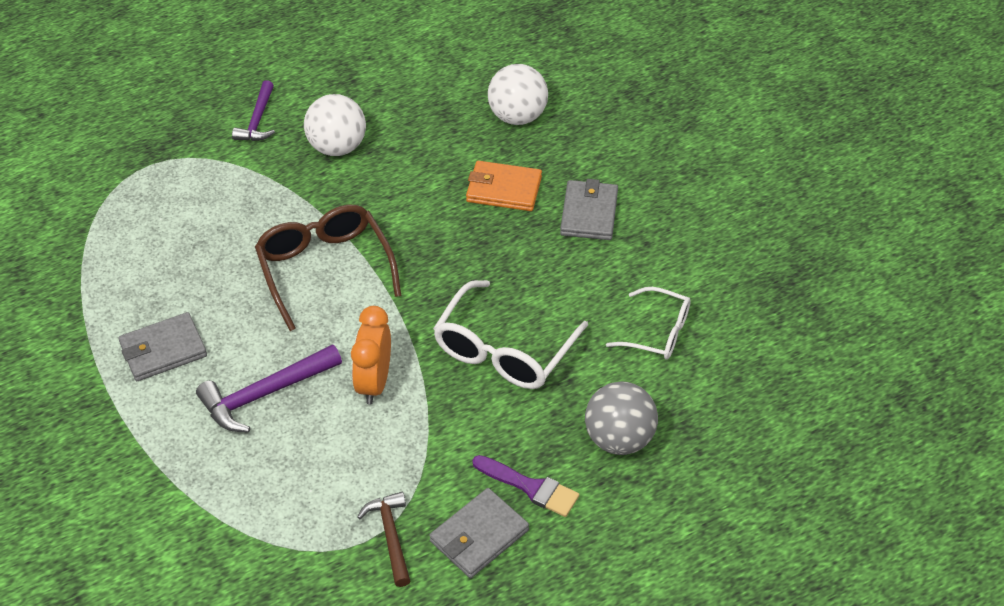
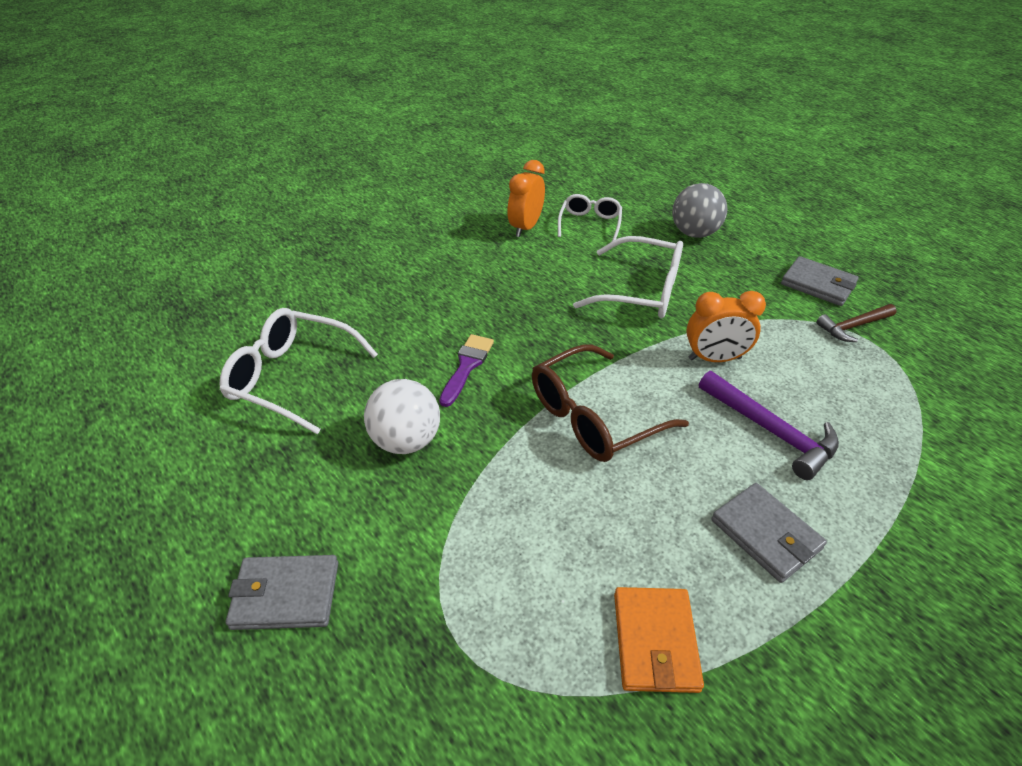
camera: 100 degrees left, 5 degrees down
(257, 120) = (360, 532): purple hammer -> none
(433, 81) = (292, 377): none -> white glasses
(503, 189) = (453, 311): orange wallet -> orange wallet (655, 641)
(517, 117) = (351, 313): white ball -> none
(530, 487) = (760, 266): purple brush -> purple brush (467, 366)
(589, 213) = (474, 262): grey wallet -> grey wallet (285, 595)
(657, 268) = (525, 227): none -> orange clock

